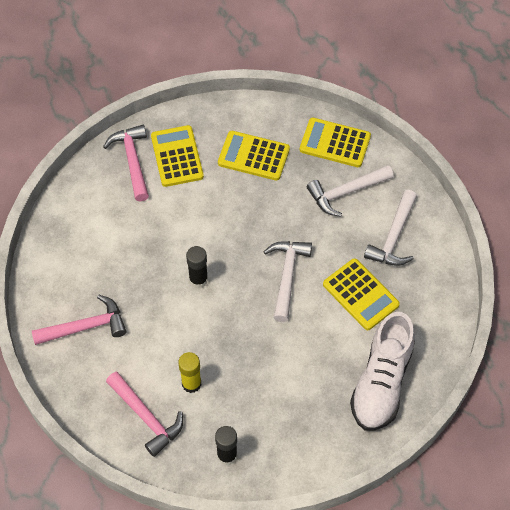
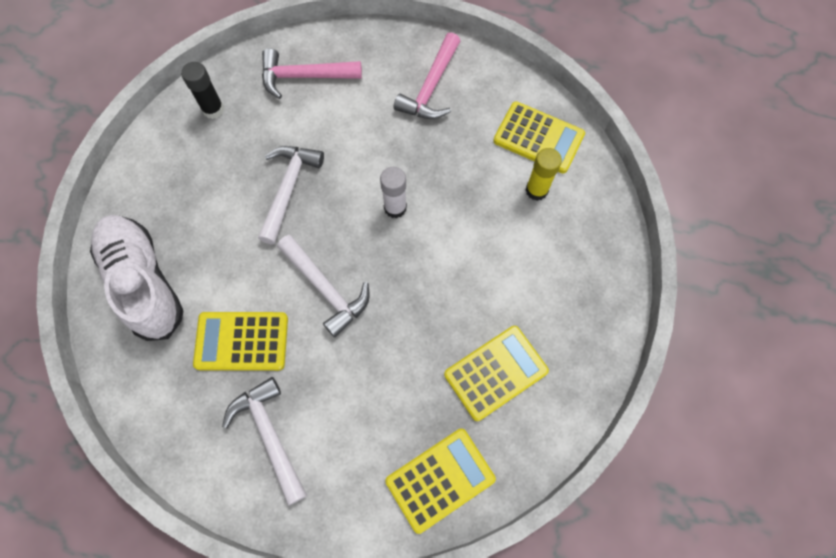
camera: 130 degrees right, 10 degrees up
(132, 161) = (587, 247): pink hammer -> none
(177, 156) = (558, 294): yellow calculator -> yellow calculator (538, 138)
(191, 383) = (300, 129): yellow glue stick -> yellow glue stick (536, 190)
(198, 280) = (395, 208): black glue stick -> white glue stick
(345, 192) = (367, 433): white hammer -> white hammer (288, 188)

